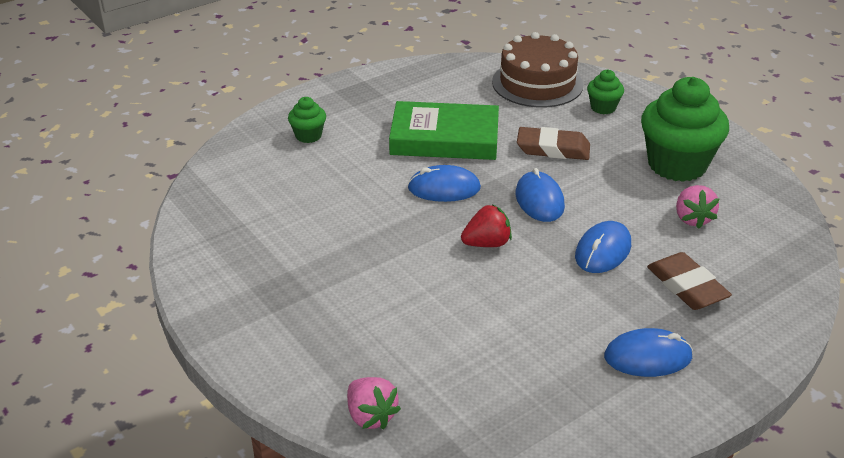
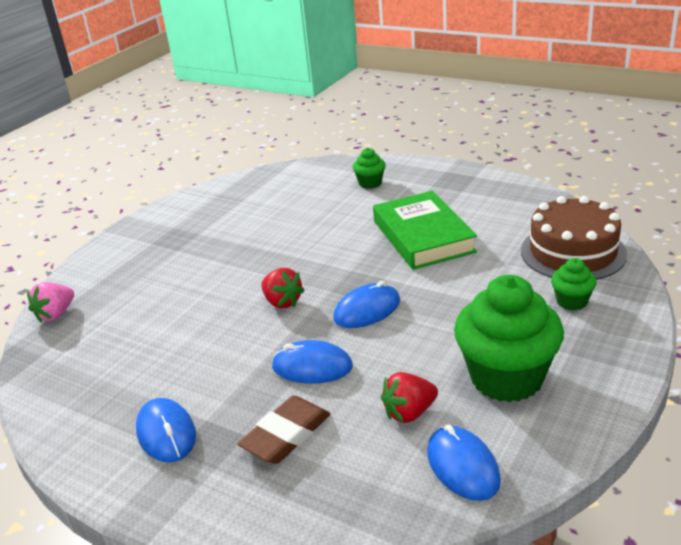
camera: 70 degrees right, 5 degrees down
(444, 188) = (347, 259): blue mouse -> blue mouse (463, 466)
(553, 149) = (460, 293): brown eraser -> none
(692, 219) = (409, 413): pink strawberry -> red strawberry

